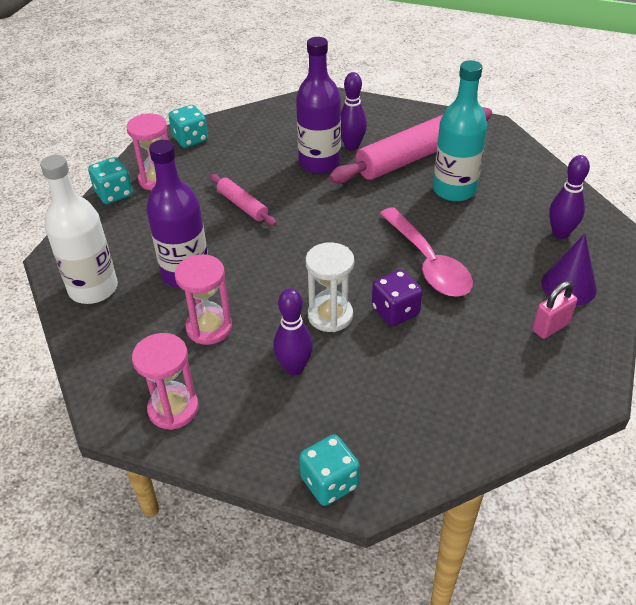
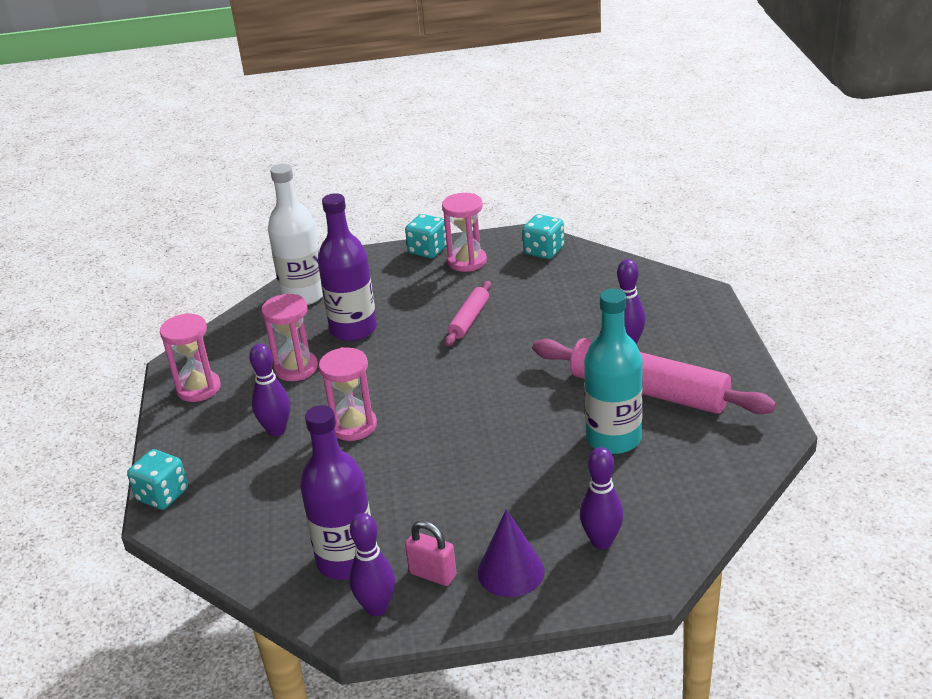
camera: 65 degrees right, 10 degrees down
(319, 163) = (577, 336): purple bottle -> purple bottle (346, 561)
(330, 315) = (353, 426): white hourglass -> pink hourglass
(395, 311) = (385, 462): purple dice -> none
(428, 263) = (473, 460): pink spoon -> none
(573, 371) = (377, 608): none -> purple bowling pin

